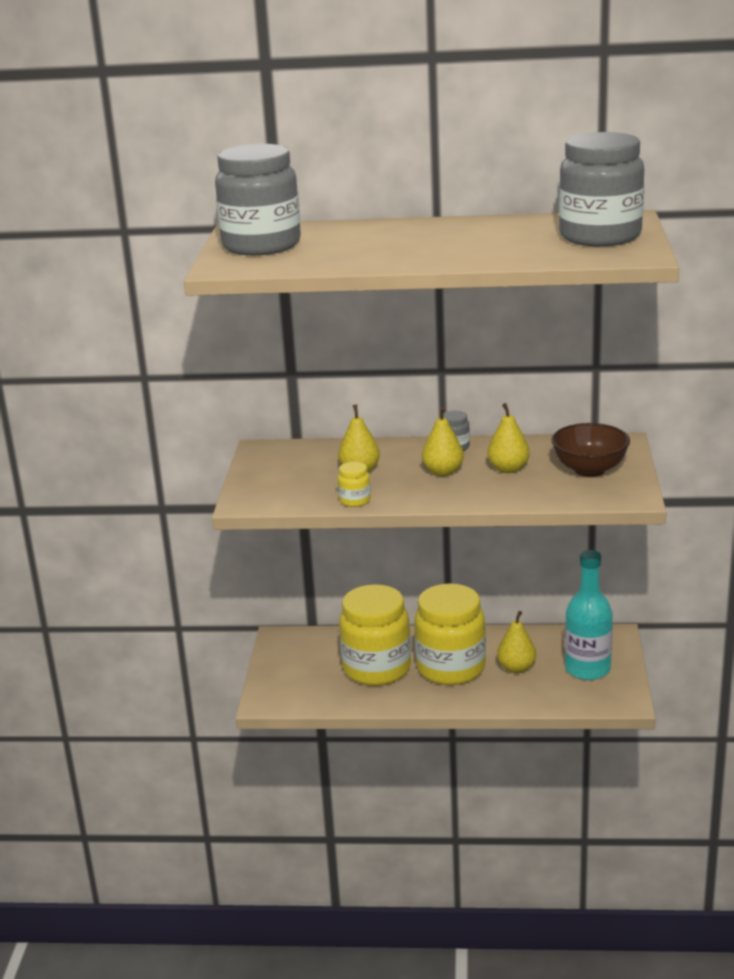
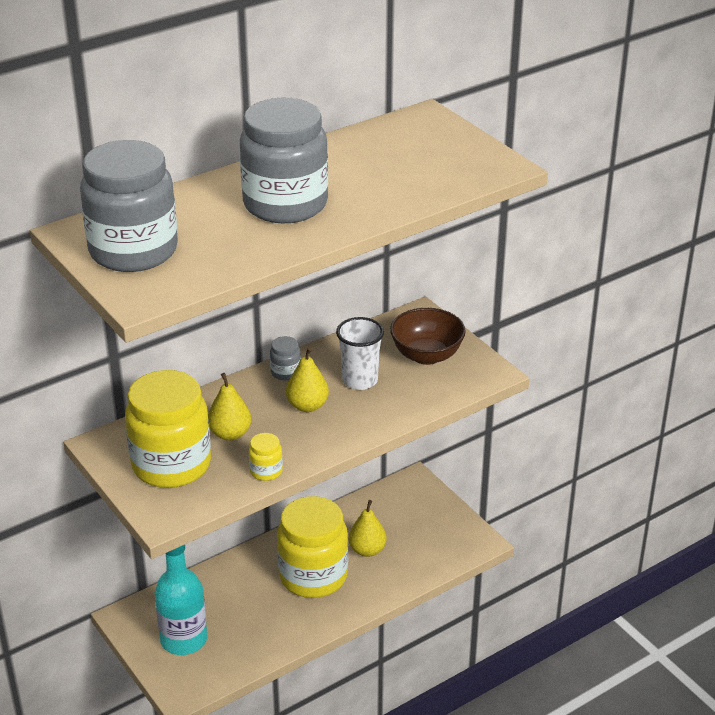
camera: 40 degrees left, 10 degrees up
(376, 668) = (249, 607): yellow jar -> yellow jar (171, 465)
(508, 469) = (360, 380): yellow pear -> white cup
(587, 669) = (423, 524): turquoise bottle -> turquoise bottle (183, 639)
(600, 236) = (437, 149): grey jar -> grey jar (285, 204)

